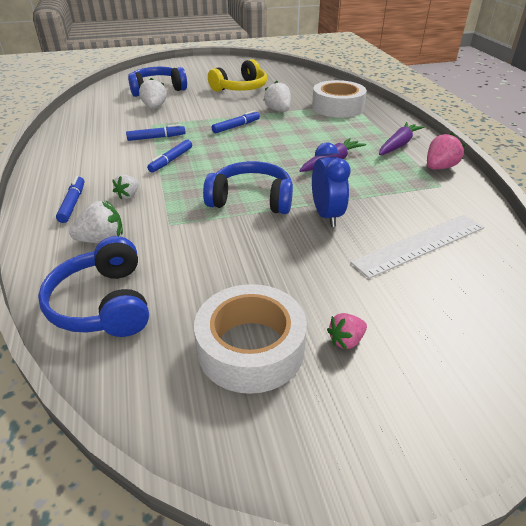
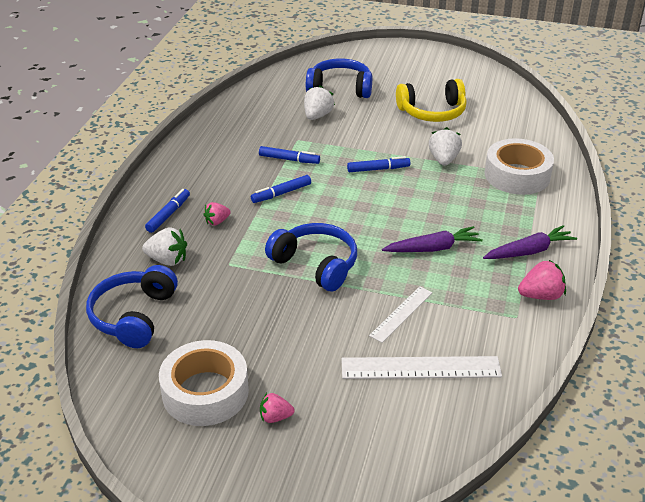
camera: 30 degrees right, 0 degrees up
(128, 195) = (217, 221): white strawberry -> pink strawberry
(326, 215) = (367, 306): blue clock -> none
(359, 211) = (401, 314): none -> white ruler

